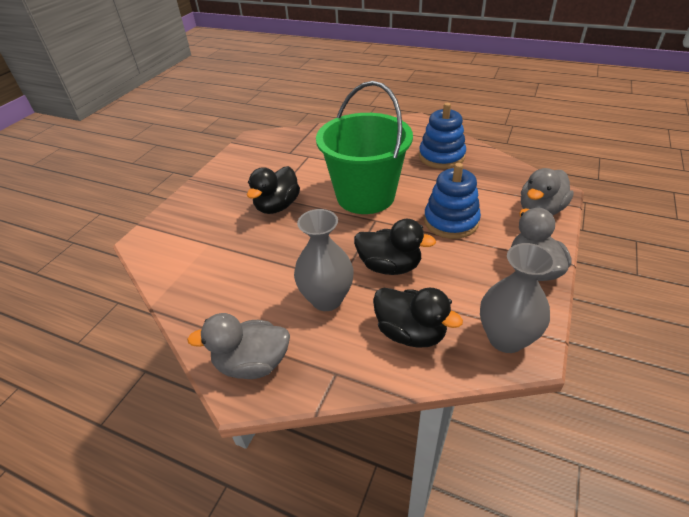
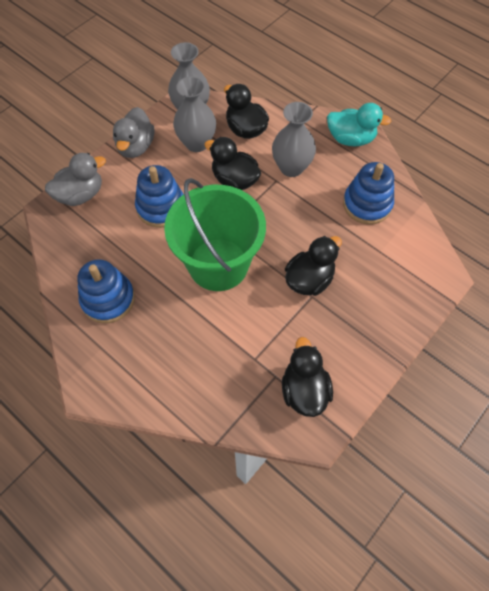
camera: 165 degrees left, 20 degrees up
(224, 283) = (367, 204): none -> blue stacking toy
(252, 363) = (350, 139): grey duck -> turquoise duck
(266, 151) = (304, 390): none -> black duck
(463, 295) = (197, 143): none -> grey vase

